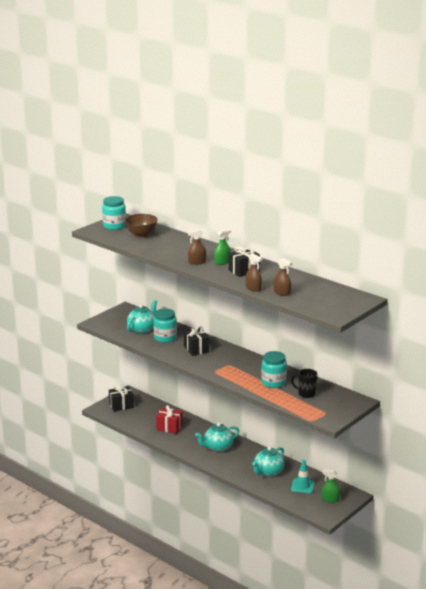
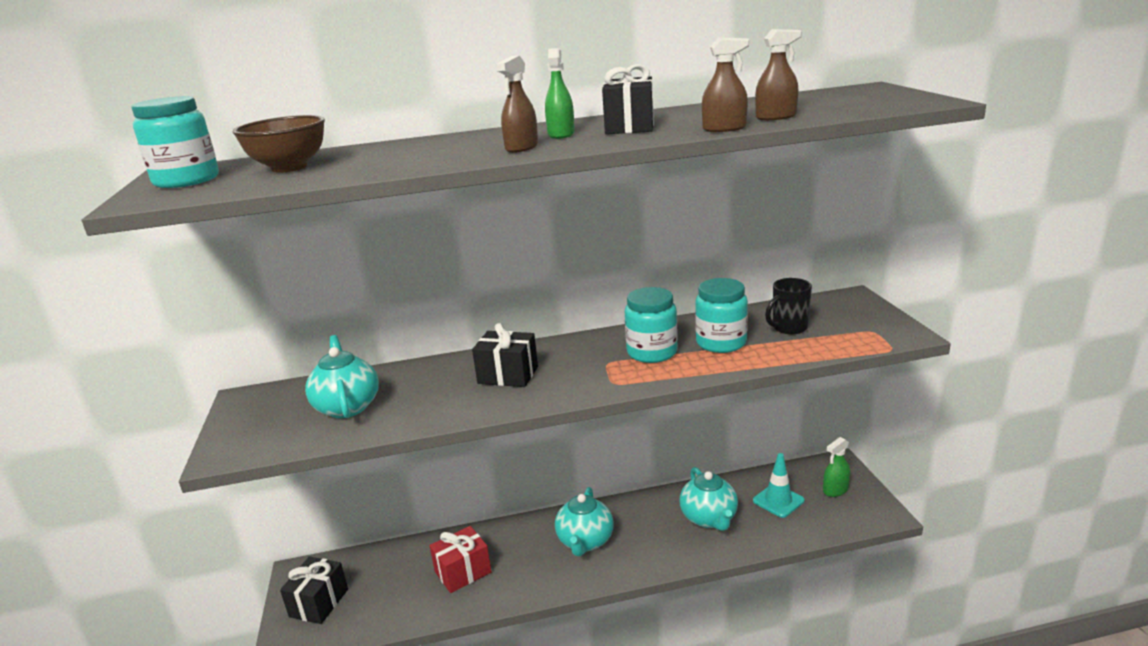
camera: 50 degrees left, 0 degrees up
(165, 338) = (419, 393): turquoise jar -> turquoise jar (652, 352)

